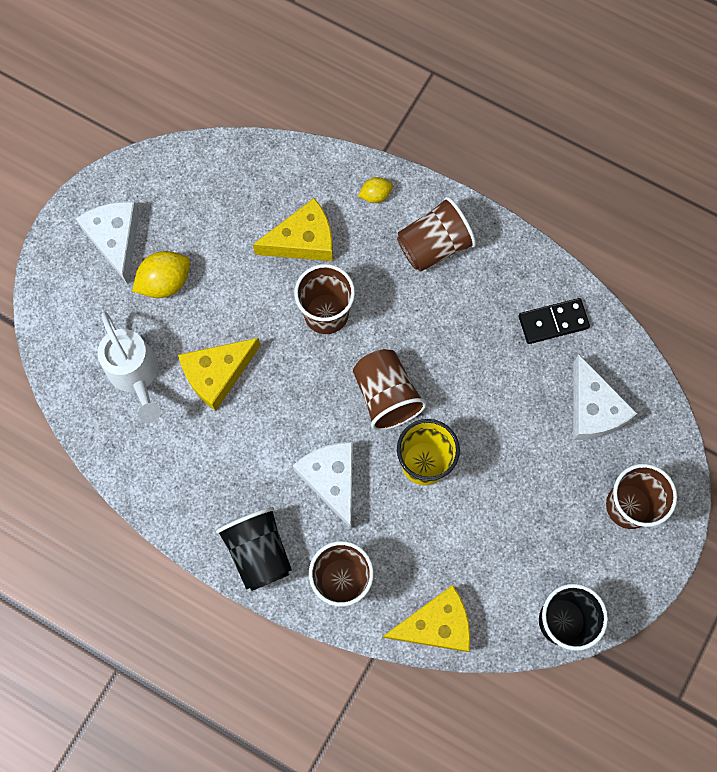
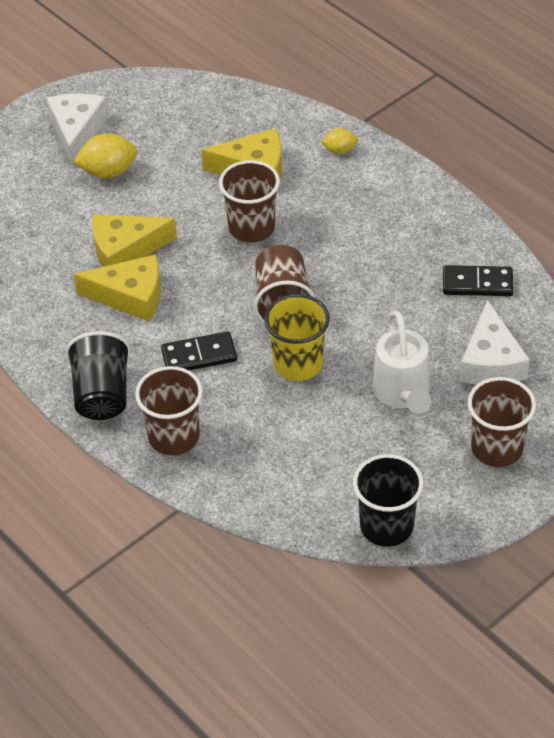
camera: 20 degrees right, 25 degrees down
(135, 374) = (48, 233): white watering can -> white watering can (402, 393)
(331, 480) = (199, 355): white cheese -> black domino
(434, 246) = (381, 200): brown cup -> none
(435, 624) = (252, 496): yellow cheese -> yellow cheese (130, 296)

